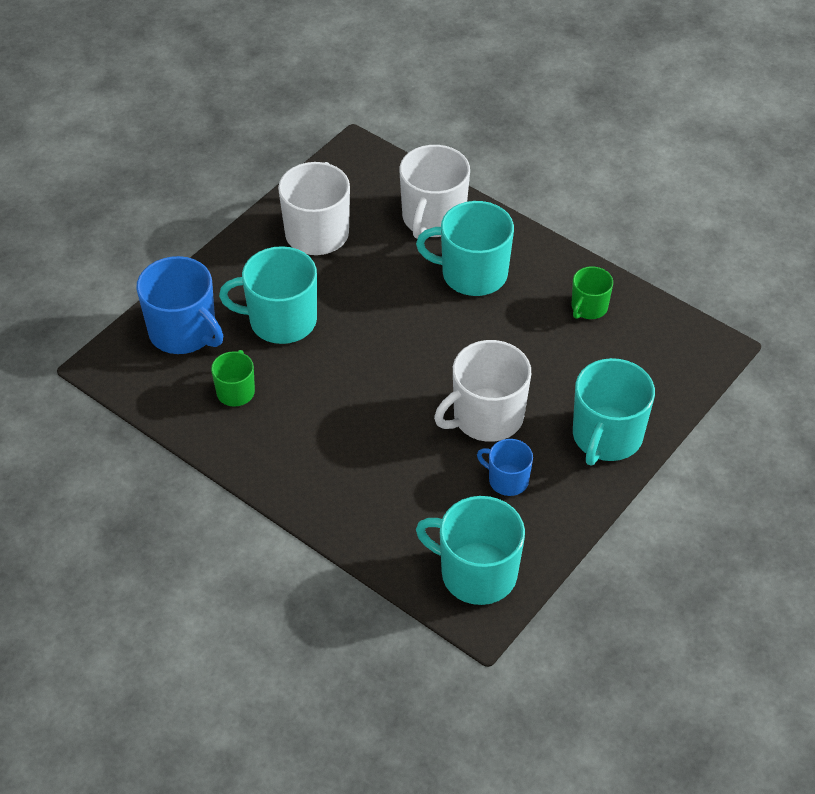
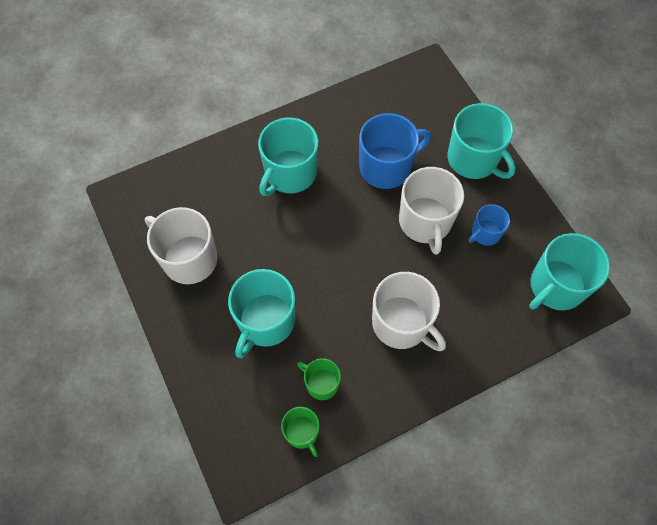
camera: 65 degrees left, 15 degrees up
(184, 332) = (238, 401): blue mug -> blue mug (386, 167)
(433, 218) = (221, 175): white mug -> white mug (401, 323)
(588, 307) = (358, 119): green mug -> green mug (302, 432)

